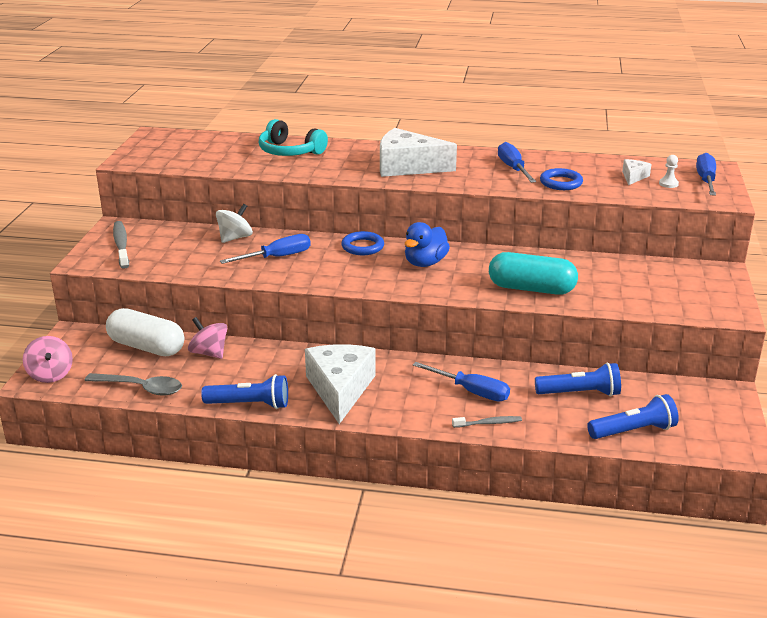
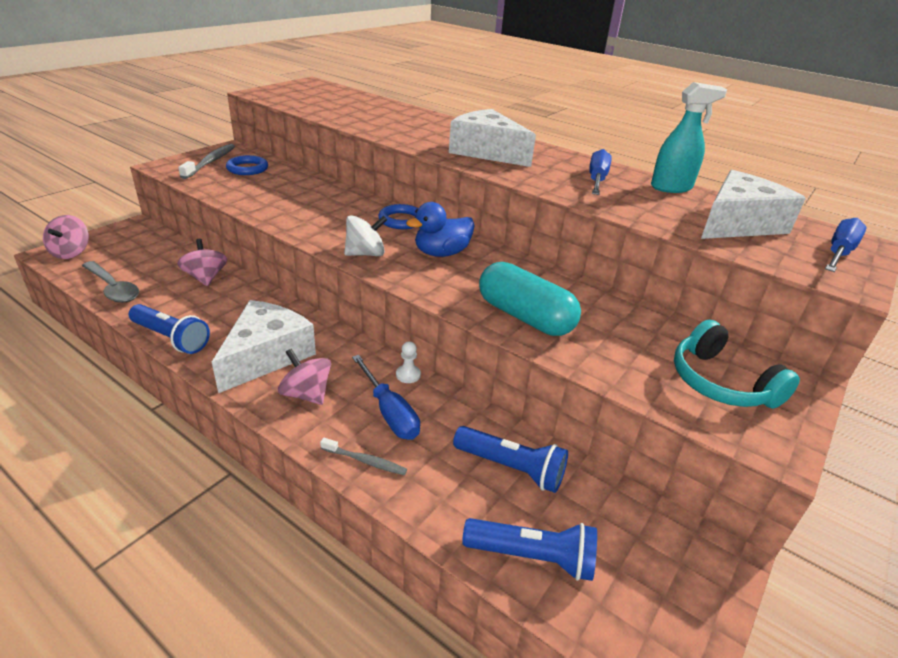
camera: 25 degrees right, 5 degrees up
(147, 347) = (168, 255): white capsule -> none
(235, 238) = (303, 181): white spinning top -> white spinning top (365, 254)
(277, 257) = (314, 206): blue screwdriver -> none
(289, 151) = (397, 116): turquoise headphones -> turquoise headphones (720, 383)
(402, 402) = (306, 394): none -> pink spinning top
(561, 183) = (636, 206): blue ring -> blue ring (247, 168)
(568, 160) = (671, 187): none -> turquoise spray bottle
(633, 177) = (737, 224): white cheese -> white cheese, size x2.21
(668, 184) = (779, 243): white pawn -> white pawn (408, 375)

